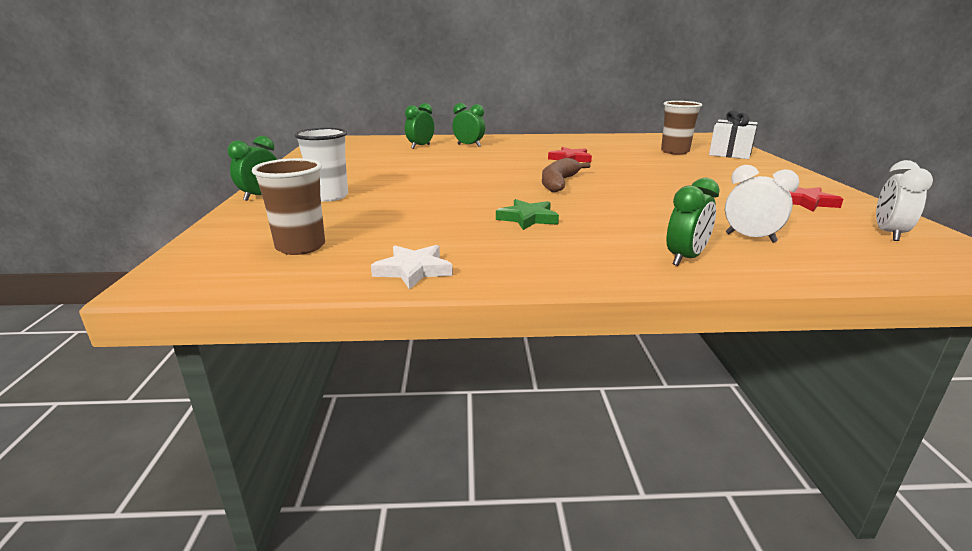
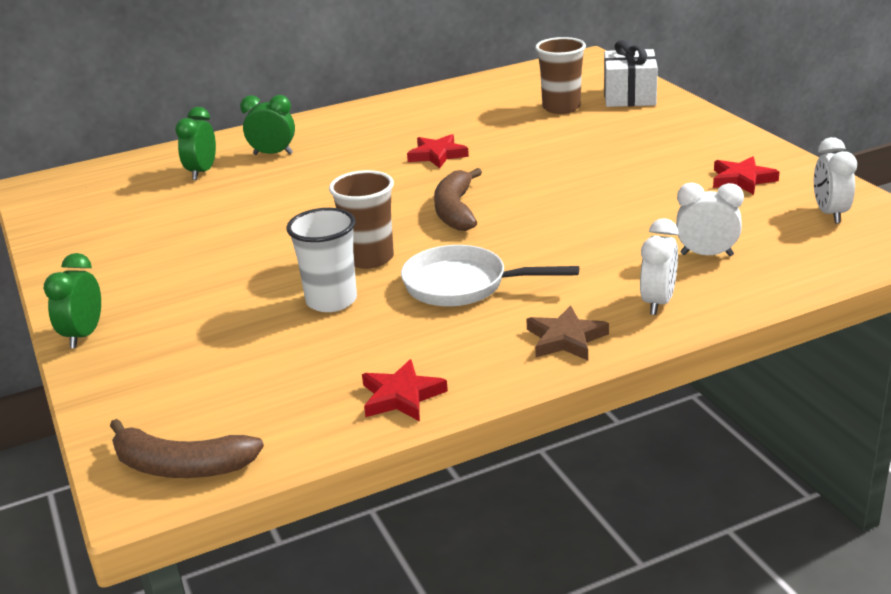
camera: 20 degrees left, 5 degrees up
(211, 273) = (181, 466): none -> brown banana
(300, 247) = (240, 401): brown cup -> brown cup (369, 258)
(329, 196) = (181, 311): white cup -> white cup (331, 301)
(413, 270) = (401, 396): white star -> red star
(528, 218) = (463, 285): green star -> white pan
(583, 264) = (566, 339): none -> brown star
(685, 258) = (657, 303): green clock -> white clock

